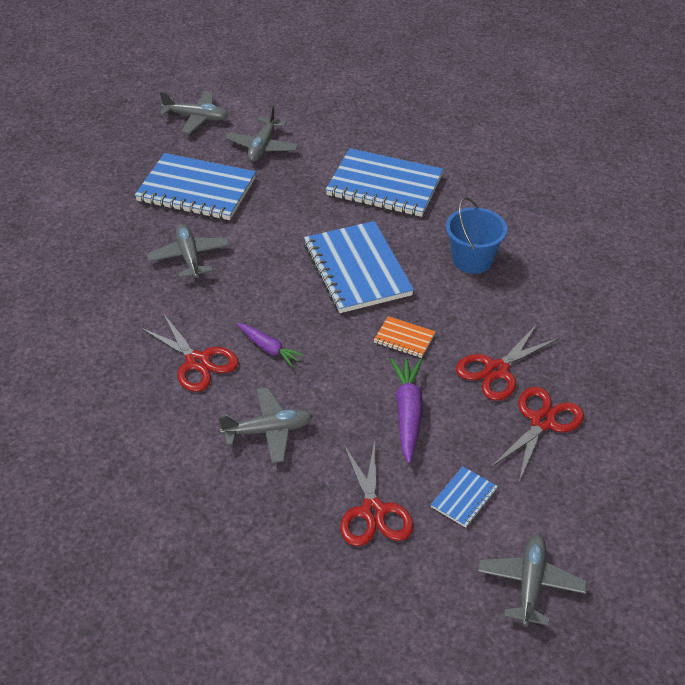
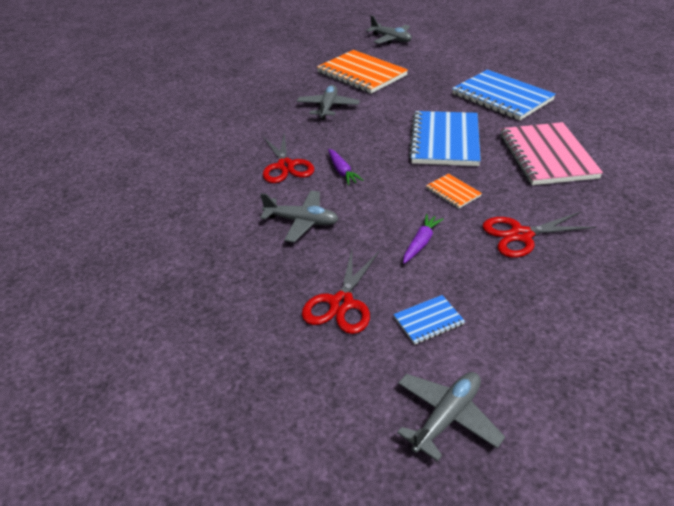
camera: 30 degrees right, 5 degrees down
(196, 190) = (361, 74): blue notebook -> orange notebook
(262, 147) = (425, 60): grey plane -> none
(408, 413) = (421, 243): purple carrot -> purple carrot, size x0.65
(472, 260) = (546, 156): blue bucket -> pink notebook
(542, 422) = (542, 286): red scissors -> none

